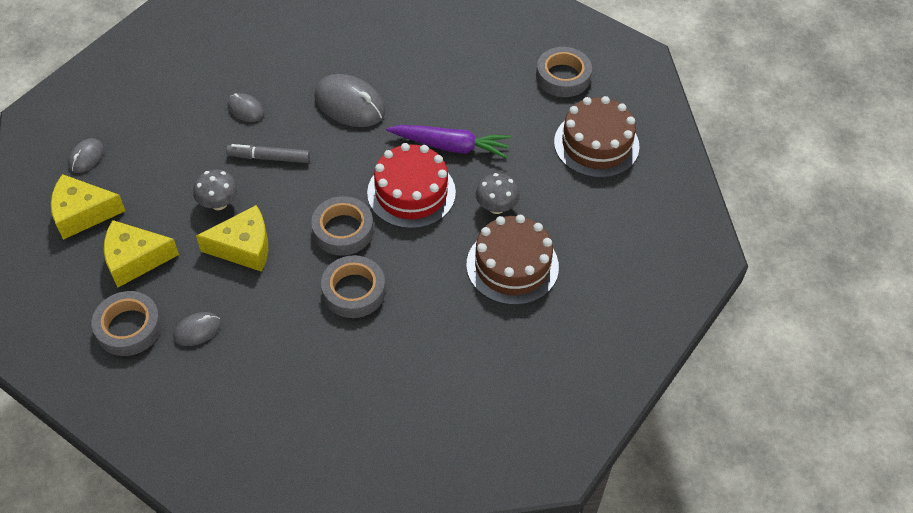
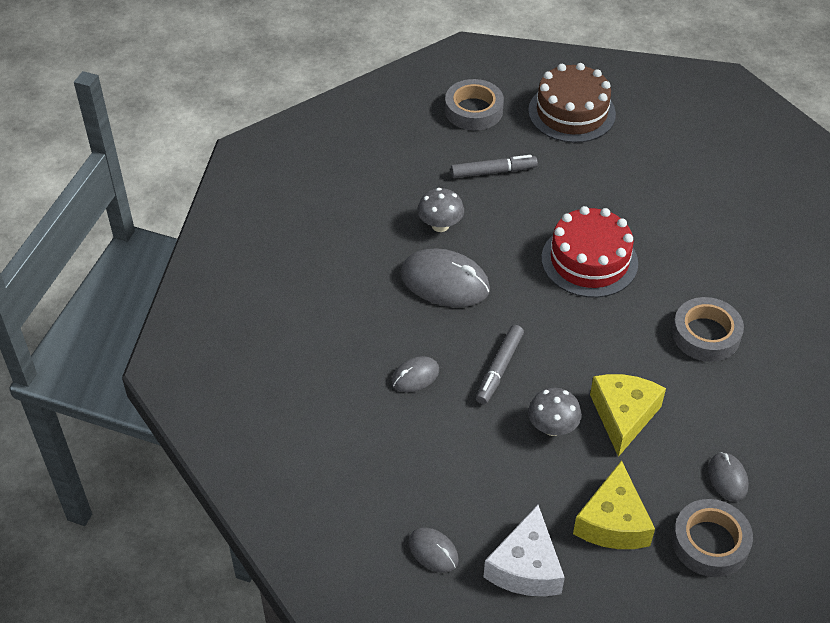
camera: 70 degrees left, 5 degrees down
(83, 213) = (526, 567): yellow cheese -> white cheese
(343, 230) = (624, 326): grey tape -> none
(349, 104) = (445, 282): grey mouse -> grey mouse turned 60 degrees clockwise
(451, 146) = (536, 215): purple carrot -> none
(491, 106) = (493, 171): none -> grey marker
(496, 207) = (628, 202): grey mushroom -> grey mushroom (440, 225)
(512, 265) = (704, 209): brown cake -> none

